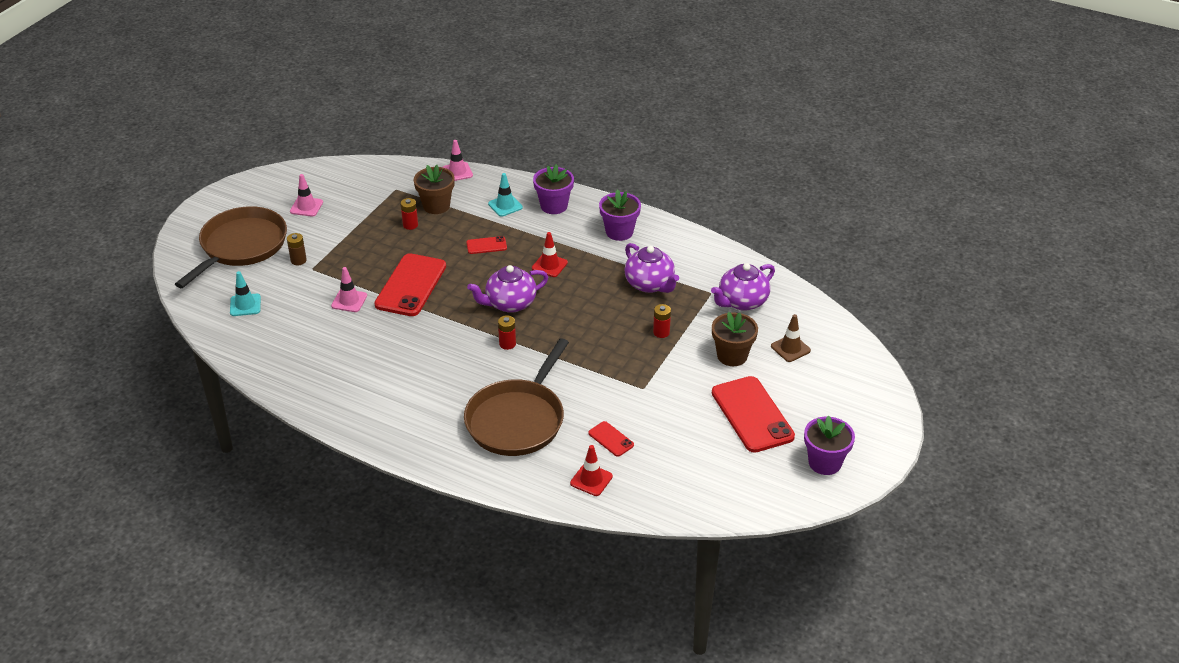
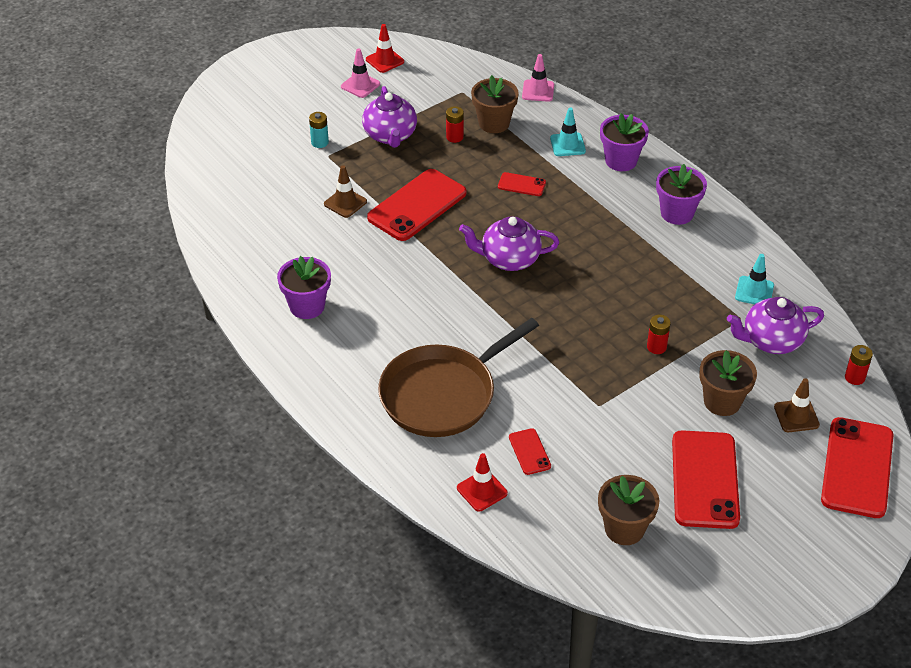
camera: 25 degrees right, 5 degrees up
(241, 246) = (273, 109): brown pan -> none
(245, 305) = (241, 175): turquoise traffic cone -> turquoise traffic cone (754, 291)
(298, 260) = (320, 142): brown battery -> turquoise battery
(349, 301) = (345, 203): pink traffic cone -> brown traffic cone
(507, 344) = (480, 304): red battery -> red battery (854, 377)
(549, 265) = (577, 229): red traffic cone -> red traffic cone (385, 60)
(650, 284) = (676, 286): purple teapot -> purple teapot (390, 135)
(714, 469) = (624, 529): none -> brown flower pot
(825, 463) = (757, 568): purple flower pot -> purple flower pot (307, 306)
(853, 370) = (857, 468): none -> red phone

